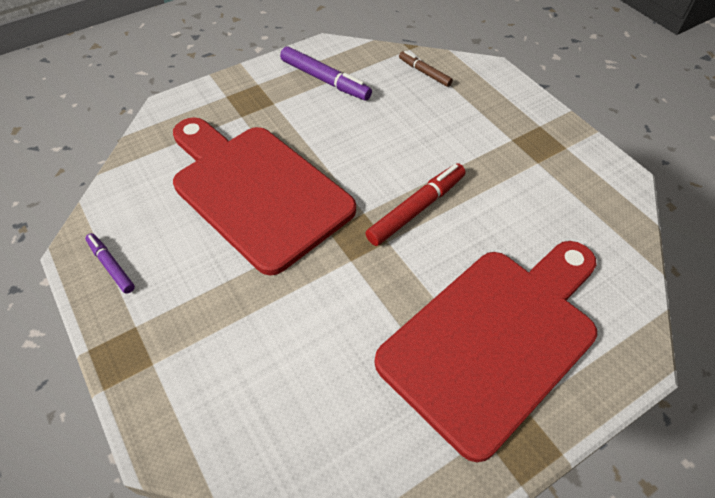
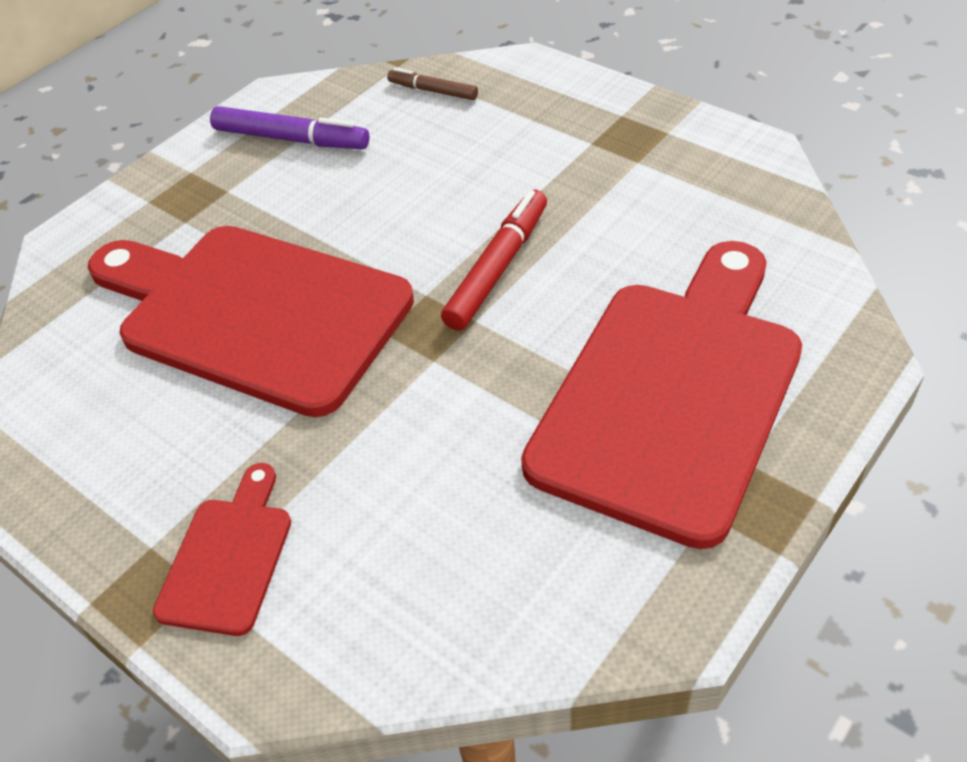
camera: 15 degrees left, 5 degrees down
(111, 266) = (74, 481): purple marker -> none
(176, 350) = (228, 557): none -> red cutting board

